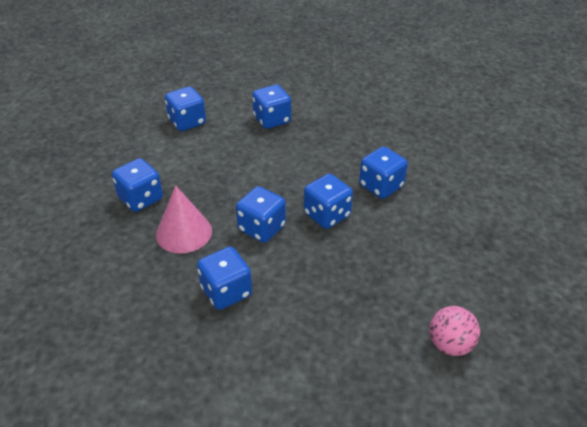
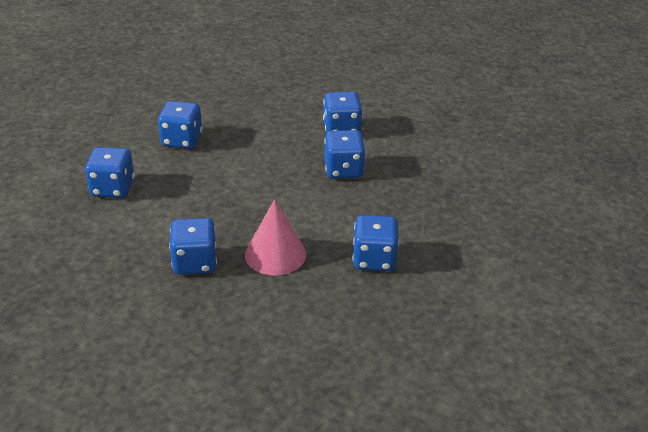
camera: 55 degrees left, 5 degrees down
(262, 228) = (320, 209): blue dice -> none
(450, 344) = (525, 180): pink ball -> none

